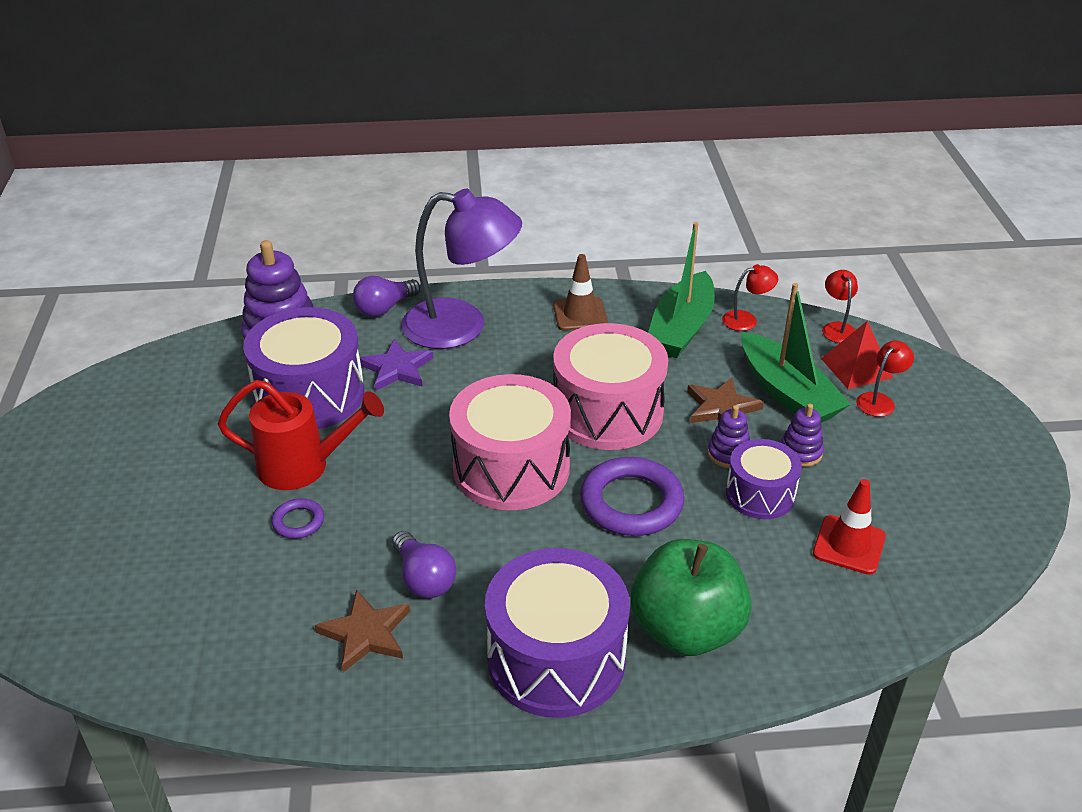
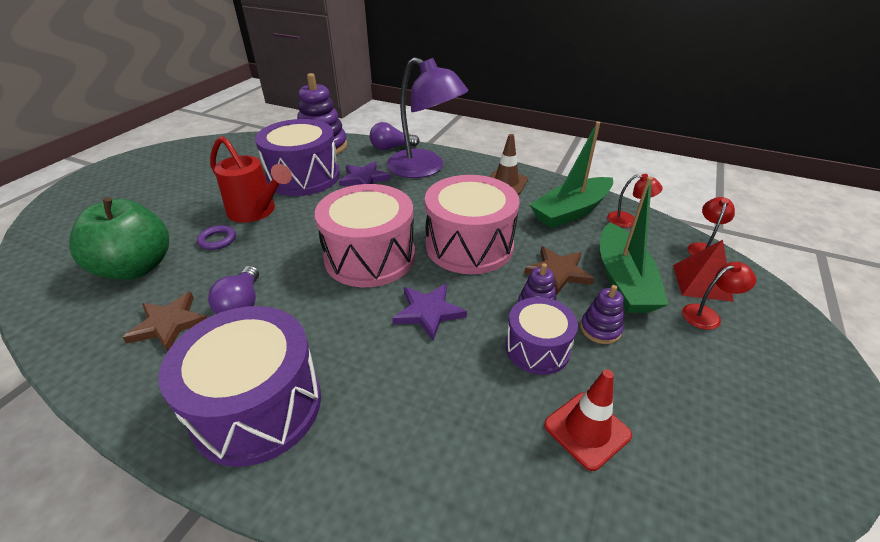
camera: 30 degrees right, 0 degrees up
(631, 502) = (428, 312): purple ring -> purple star
(686, 630) = (375, 436): green apple -> green apple (136, 267)

